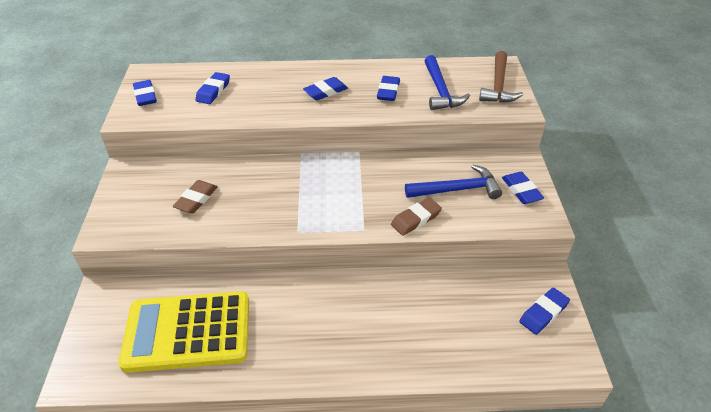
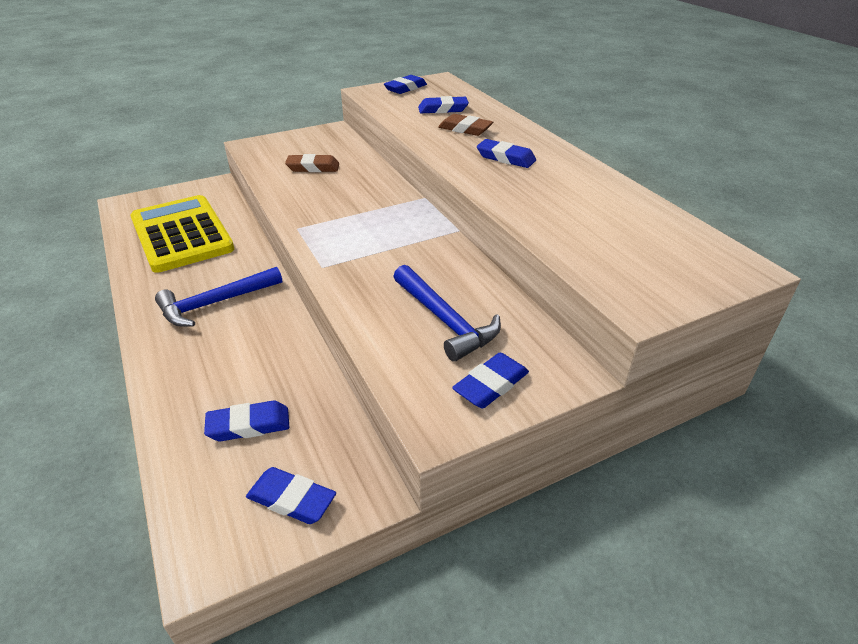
camera: 65 degrees right, 5 degrees down
(388, 91) = (552, 193): blue eraser -> blue eraser (249, 425)
(416, 219) = (362, 299): brown eraser -> brown eraser (465, 129)
(440, 91) = (601, 228): blue hammer -> blue hammer (215, 303)
(498, 85) = (680, 274): brown hammer -> none

